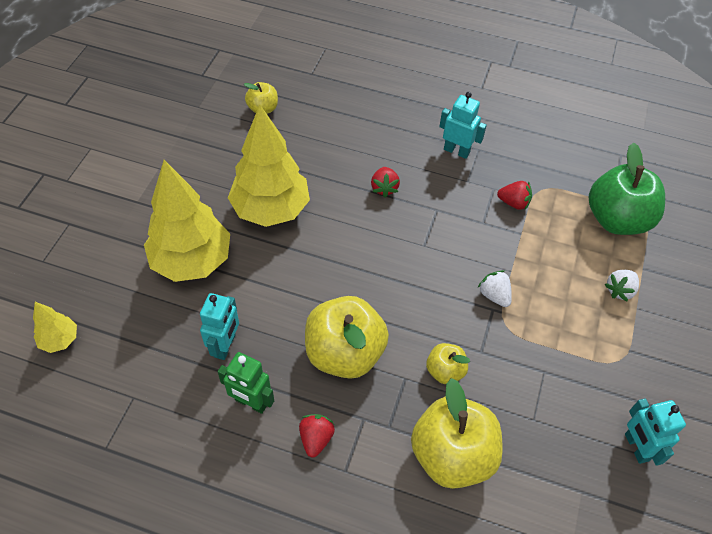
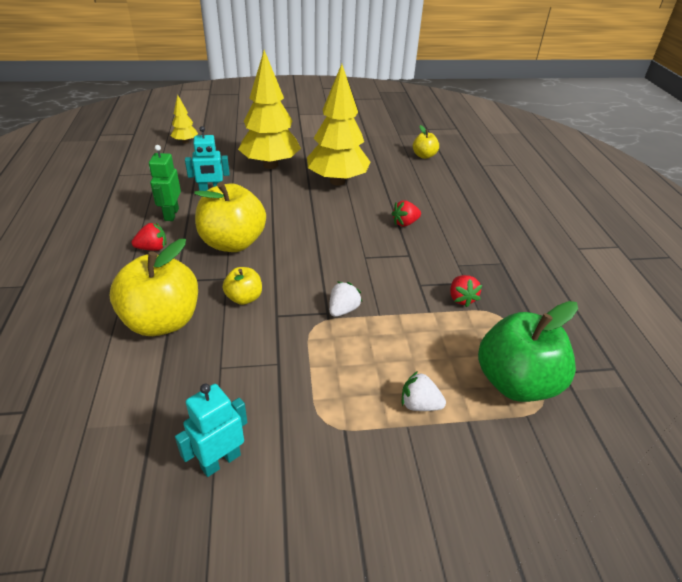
camera: 65 degrees right, 15 degrees down
(456, 151) = (485, 251): turquoise robot -> none

